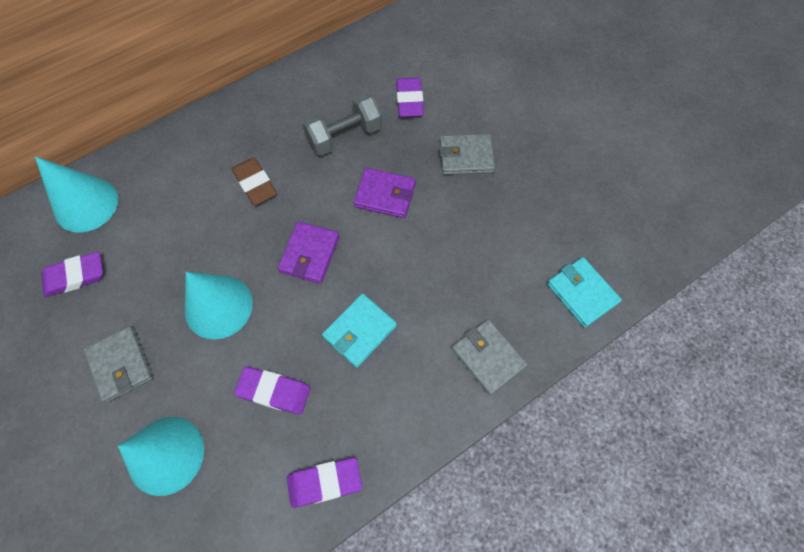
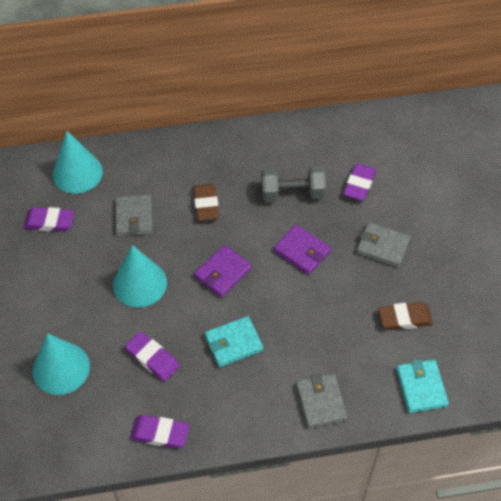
camera: 25 degrees right, 10 degrees down
(121, 365) = (56, 296): grey wallet -> grey wallet (134, 217)
(527, 224) = (404, 318): none -> brown eraser

